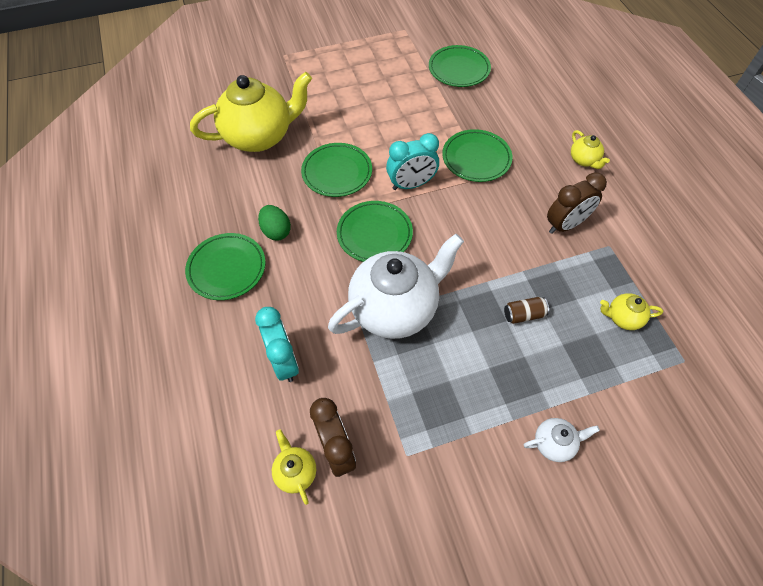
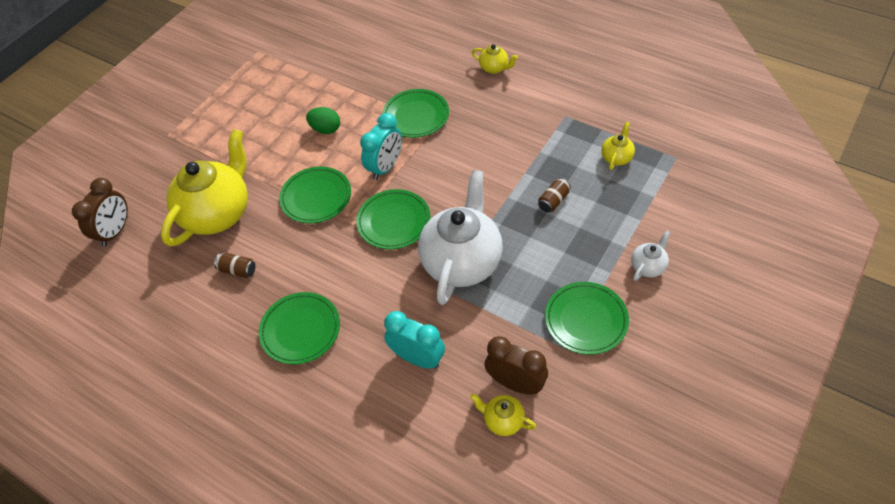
camera: 35 degrees left, 5 degrees down
(231, 189) = (238, 270): none -> brown can
(276, 231) = (312, 274): green egg -> green egg (326, 129)
(459, 69) = (335, 57): green plate -> green plate (586, 320)
(565, 225) = (524, 121): brown clock -> brown clock (115, 231)
(622, 318) = (616, 157): yellow teapot -> yellow teapot turned 150 degrees clockwise

